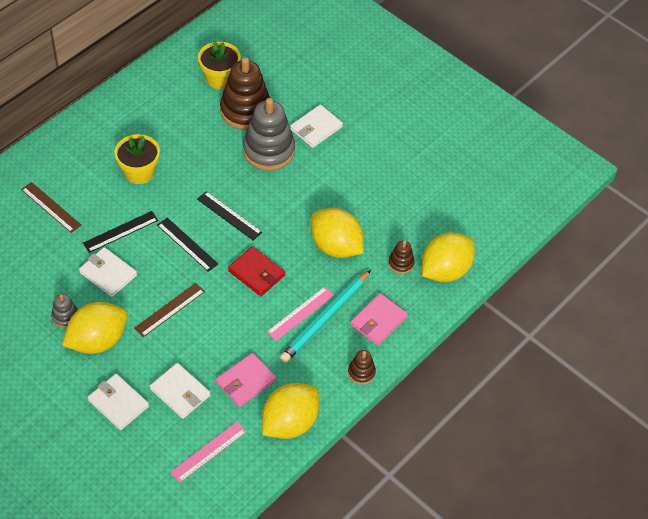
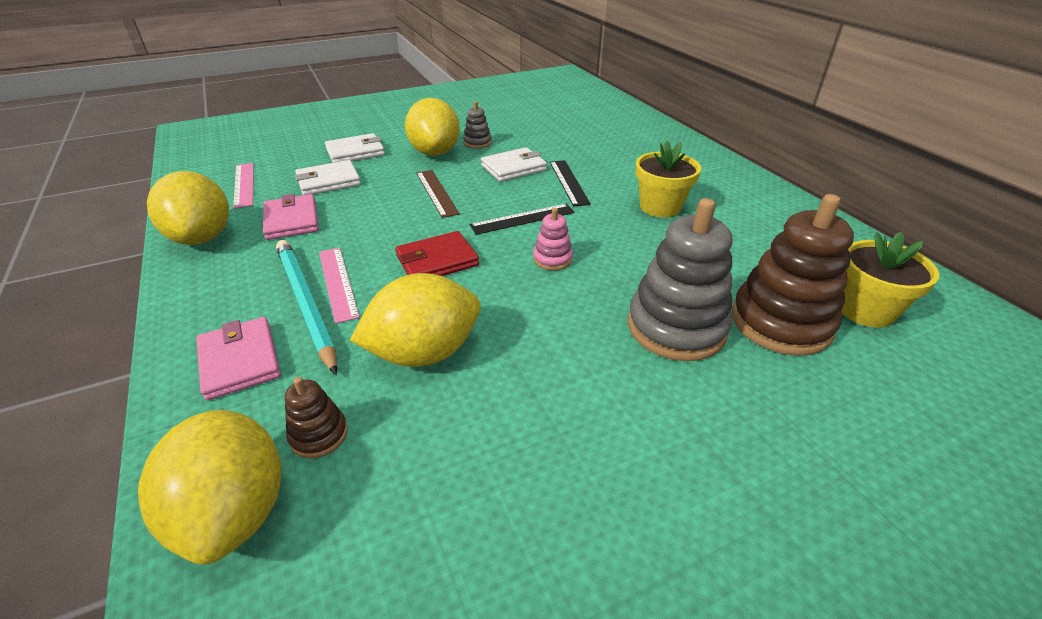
camera: 115 degrees right, 15 degrees down
(51, 207) = (624, 152): brown ruler -> none
(229, 216) = (552, 259): black ruler -> pink stacking toy
(316, 128) = (727, 408): white wallet -> none
(361, 372) = (184, 314): brown stacking toy -> none

